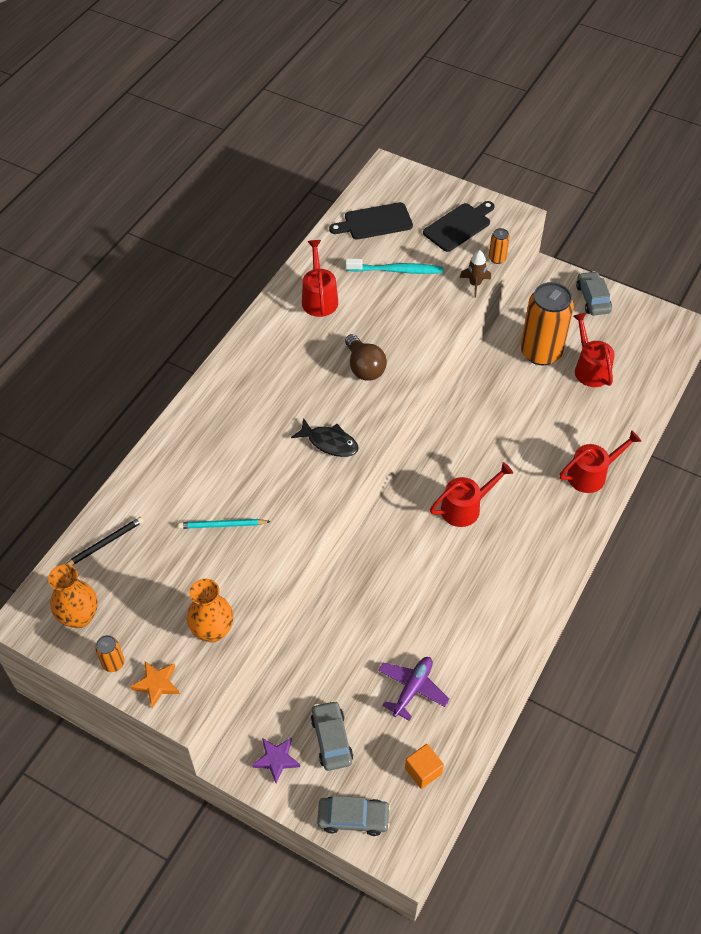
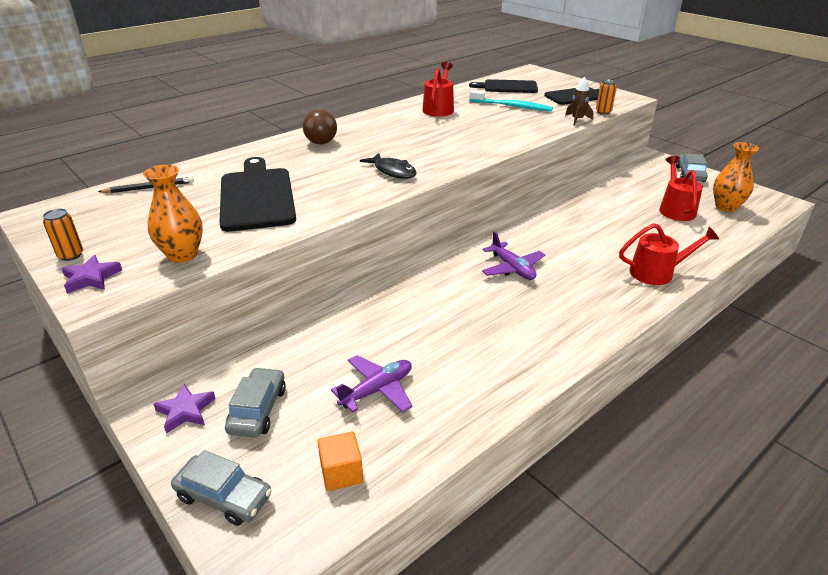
camera: 20 degrees right, 20 degrees down
(79, 617) = (79, 222): orange vase -> orange vase (726, 207)
(156, 684) = (91, 278): orange star -> purple star
(222, 525) = (257, 196): turquoise pencil -> black cutting board
(364, 367) = (453, 142): brown light bulb -> brown light bulb (321, 140)
(465, 507) = (512, 268): red watering can -> purple plane
(541, 352) = (629, 193): orange can -> none

